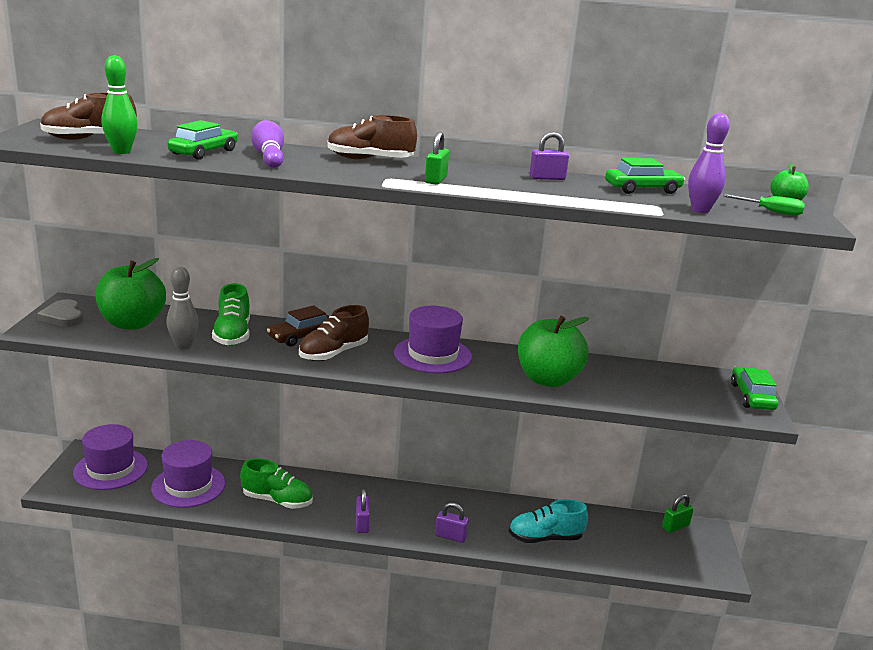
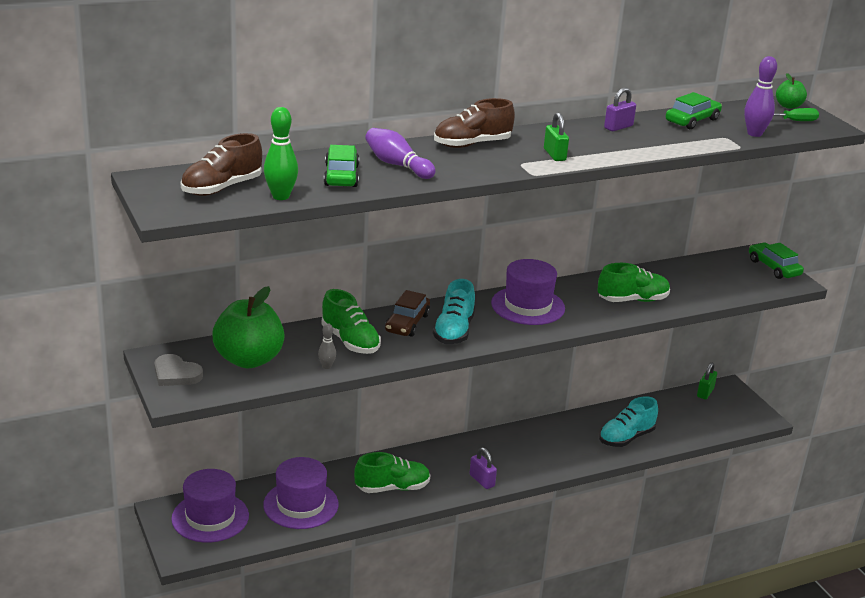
camera: 30 degrees left, 5 degrees up
(183, 346) = (326, 366): grey bowling pin -> grey bowling pin, size x0.58
(333, 353) = (454, 331): brown shoe -> turquoise shoe
(450, 536) = (558, 464): purple padlock -> none
(548, 379) = (632, 300): green apple -> green shoe

